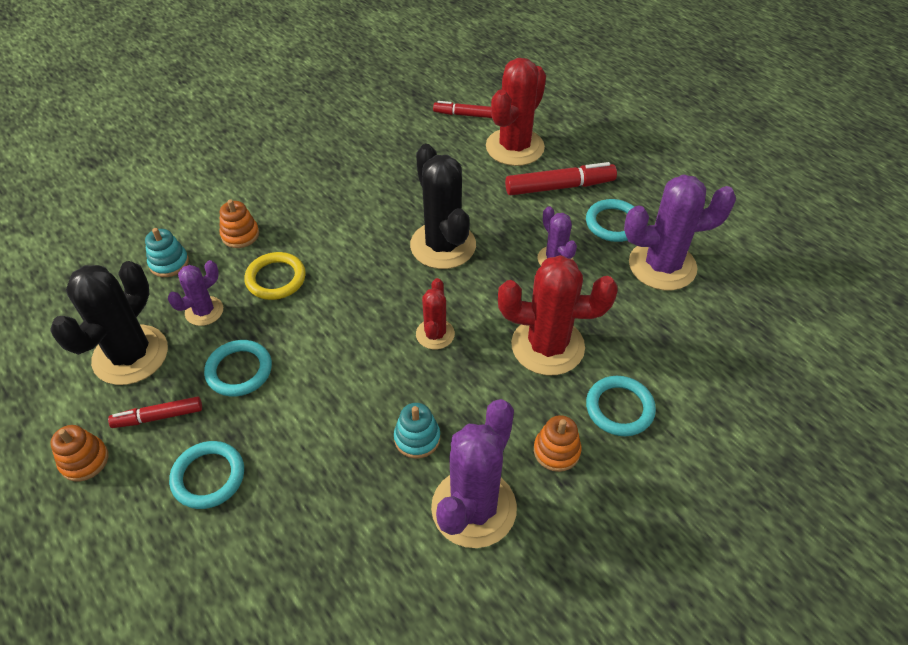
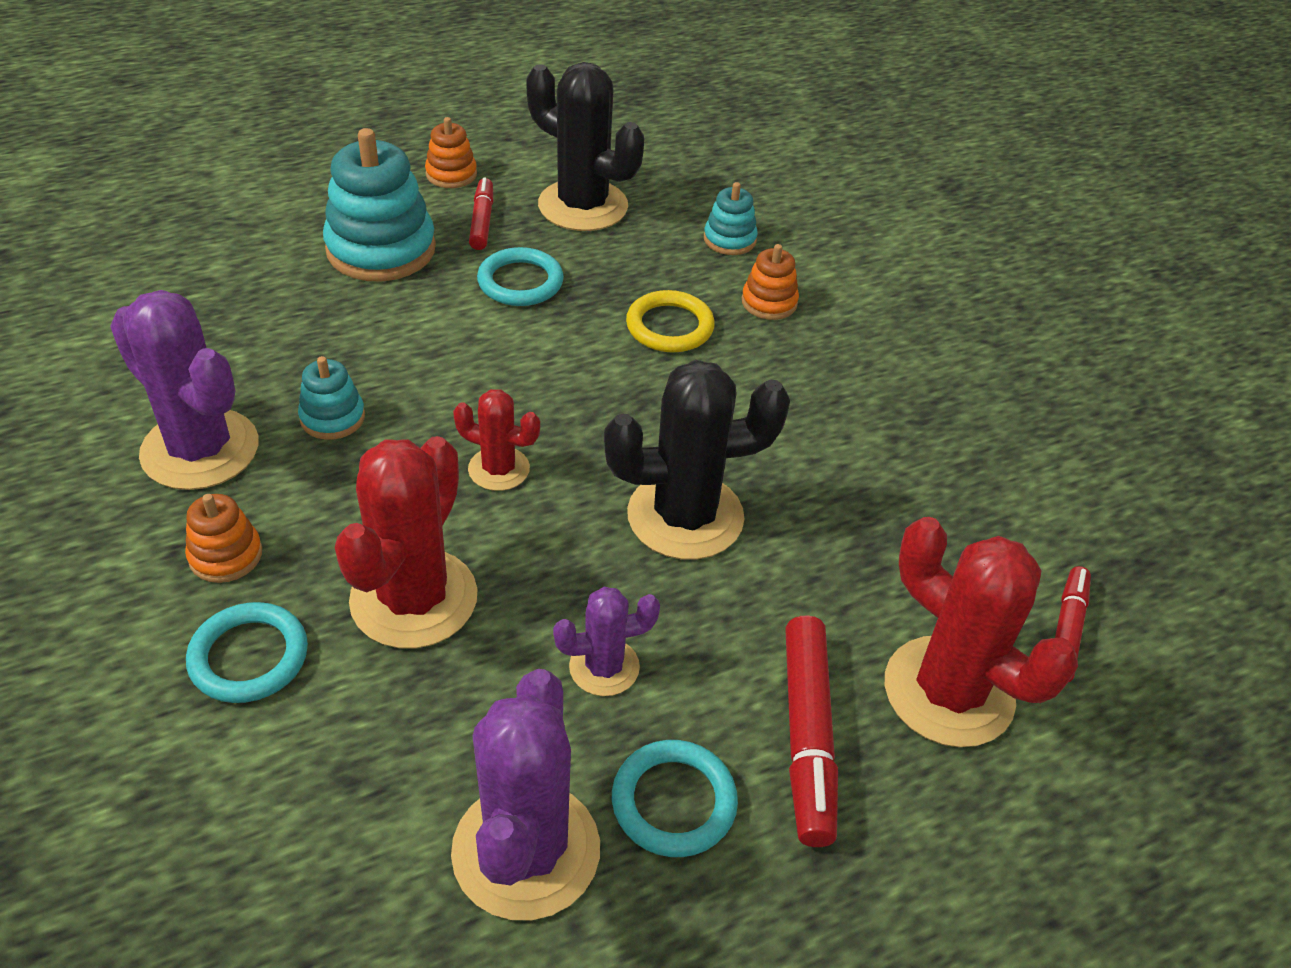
camera: 100 degrees right, 5 degrees down
(204, 311) = (632, 262): purple cactus -> none
(208, 477) = (381, 249): turquoise ring -> turquoise stacking toy

